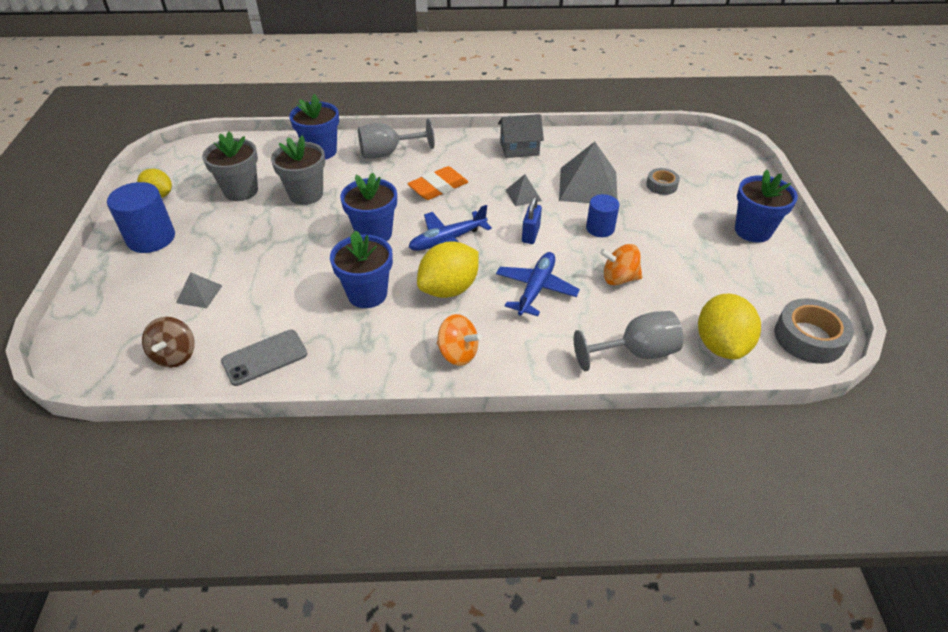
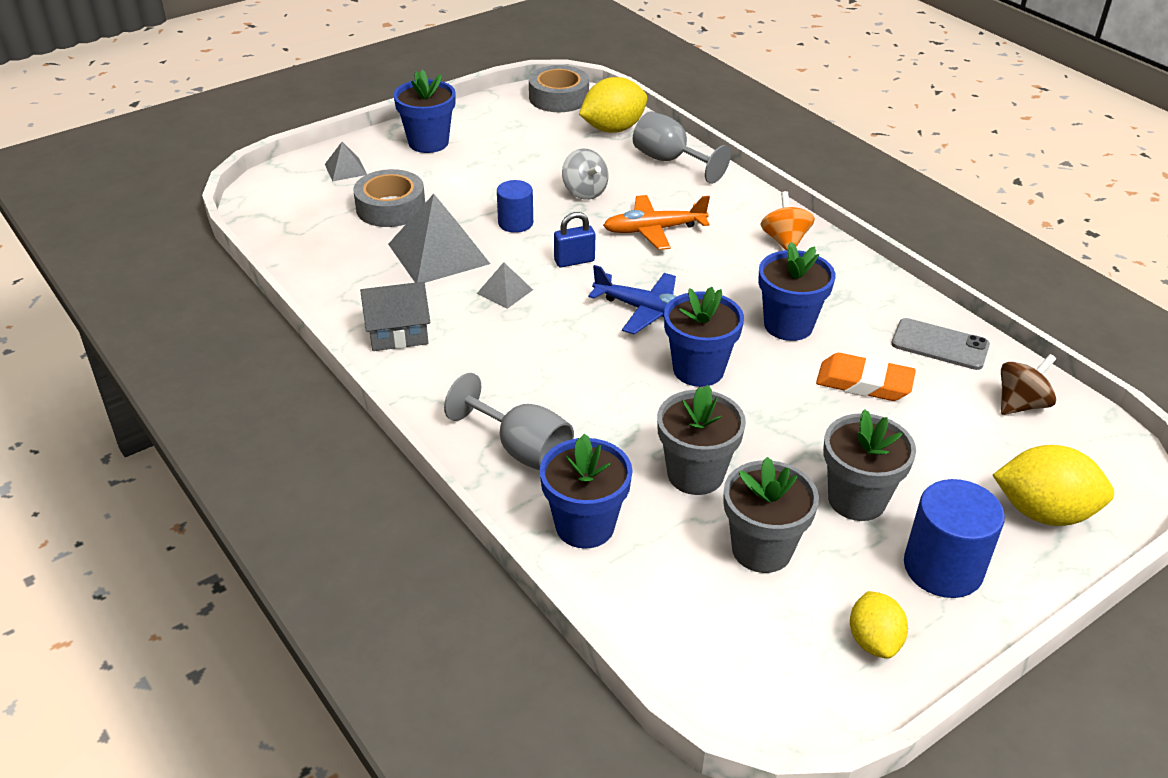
camera: 125 degrees left, 5 degrees down
(199, 294) = (946, 447): grey pyramid -> grey pyramid (345, 169)
(221, 236) = (856, 499): none -> grey flower pot
(438, 187) = (556, 363): orange eraser -> orange eraser (864, 383)
(449, 289) = (716, 278): yellow lemon -> yellow lemon (1043, 512)
(519, 148) = (398, 333): grey house -> grey house turned 60 degrees counterclockwise
(536, 289) = (654, 230): blue plane -> orange plane
(619, 278) = (584, 192): orange spinning top -> grey spinning top
(661, 185) = (390, 207): grey tape -> grey tape, size x1.72

